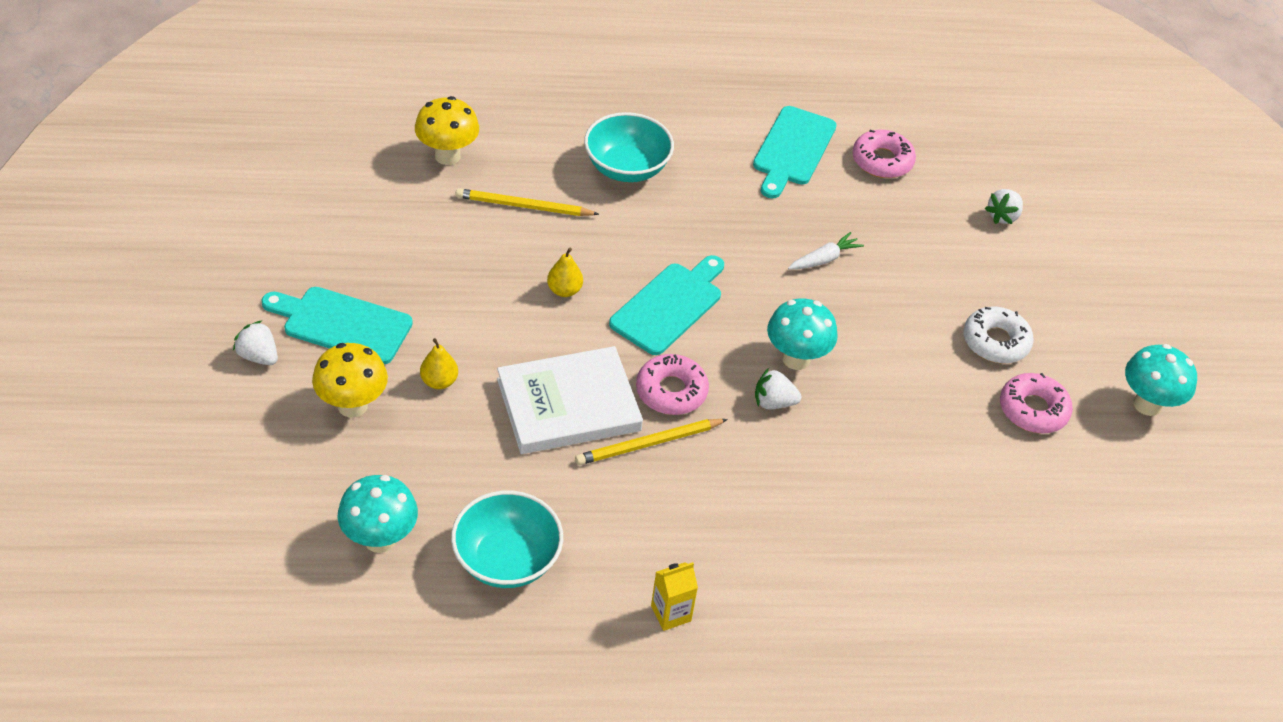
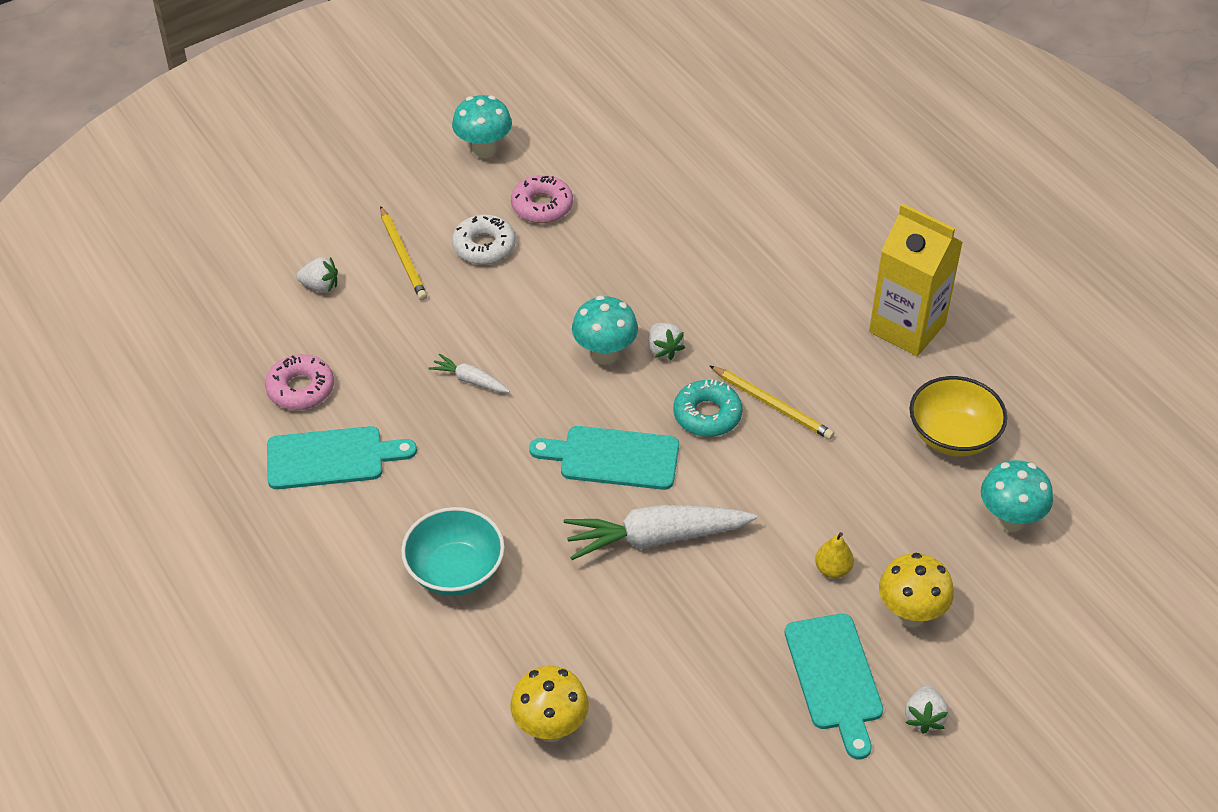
camera: 115 degrees left, 0 degrees up
(507, 560) = (953, 436): turquoise bowl -> yellow bowl
(523, 206) = (573, 624): yellow pencil -> yellow pencil (403, 256)
(564, 290) = (656, 538): yellow pear -> white carrot
(568, 405) = (779, 472): white book -> none
(671, 391) = (707, 415): pink donut -> turquoise donut
(671, 613) = (907, 328): yellow carton -> yellow carton, size x2.23

